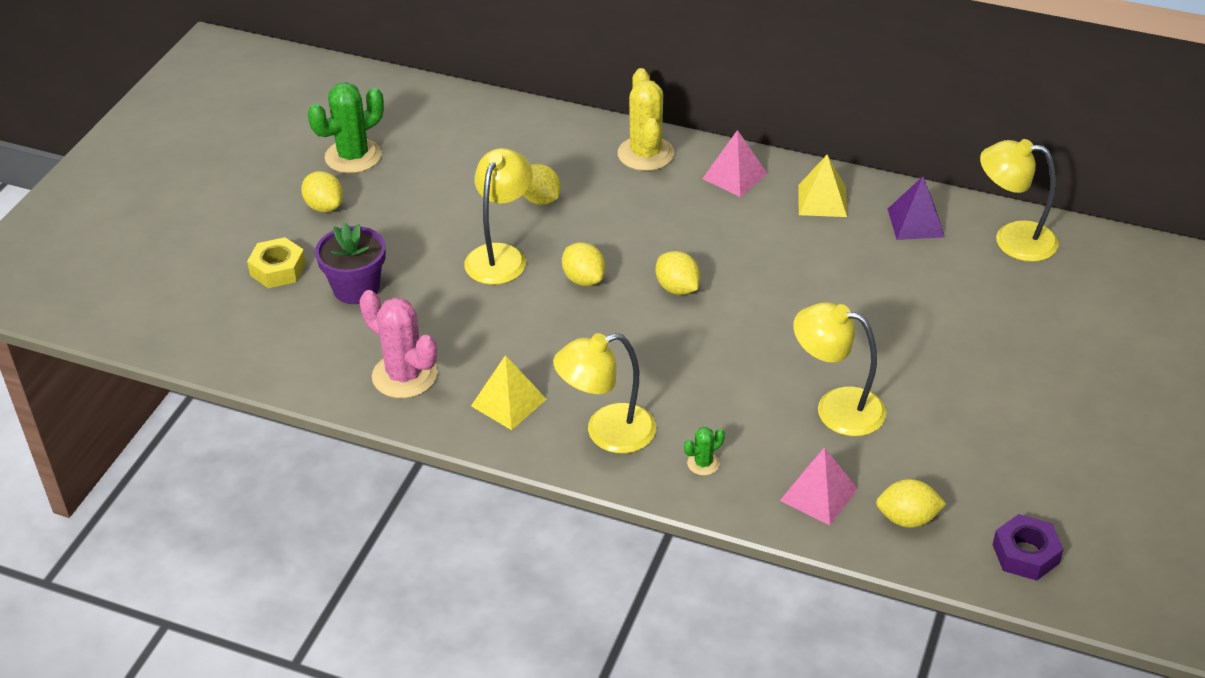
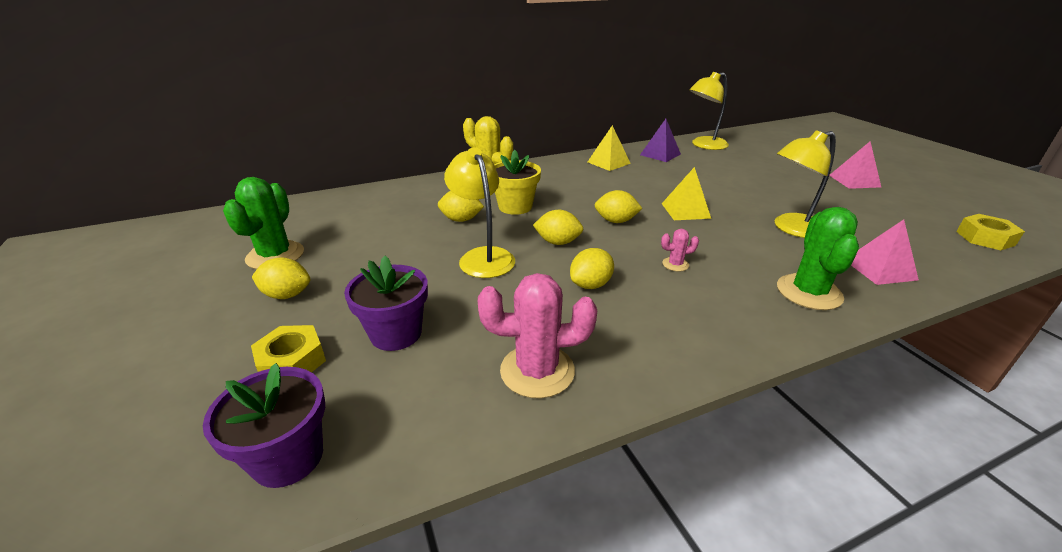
camera: 45 degrees left, 10 degrees down
(223, 333) = (288, 457): none -> purple flower pot
(509, 402) = (643, 336): yellow pyramid -> yellow pyramid (685, 210)
(607, 433) = (733, 312): yellow lamp -> none
(612, 211) = (515, 207): none -> yellow flower pot
(643, 366) = (675, 264): none -> pink cactus
(703, 463) = (809, 292): green cactus -> green cactus, size x2.13
(734, 176) = (551, 170): pink pyramid -> pink pyramid (854, 181)
(907, 519) = (927, 254): yellow lemon -> yellow lemon (590, 285)
(1025, 554) = (985, 238): purple nut -> yellow nut

